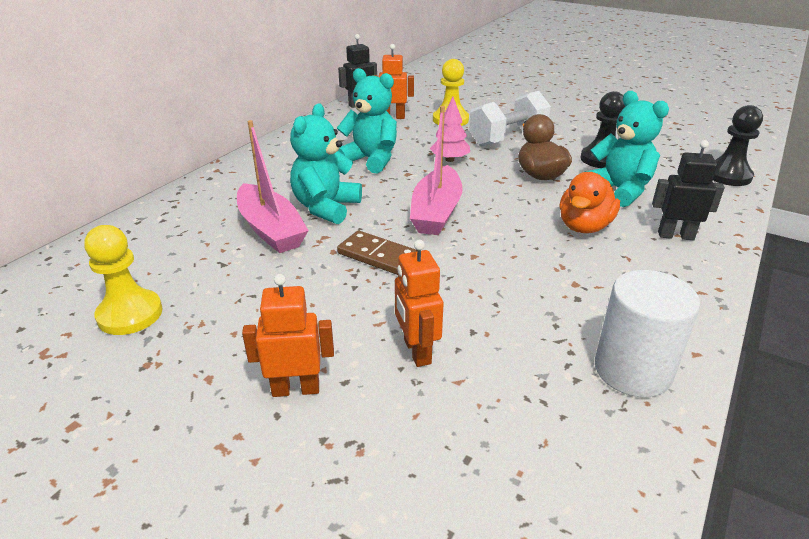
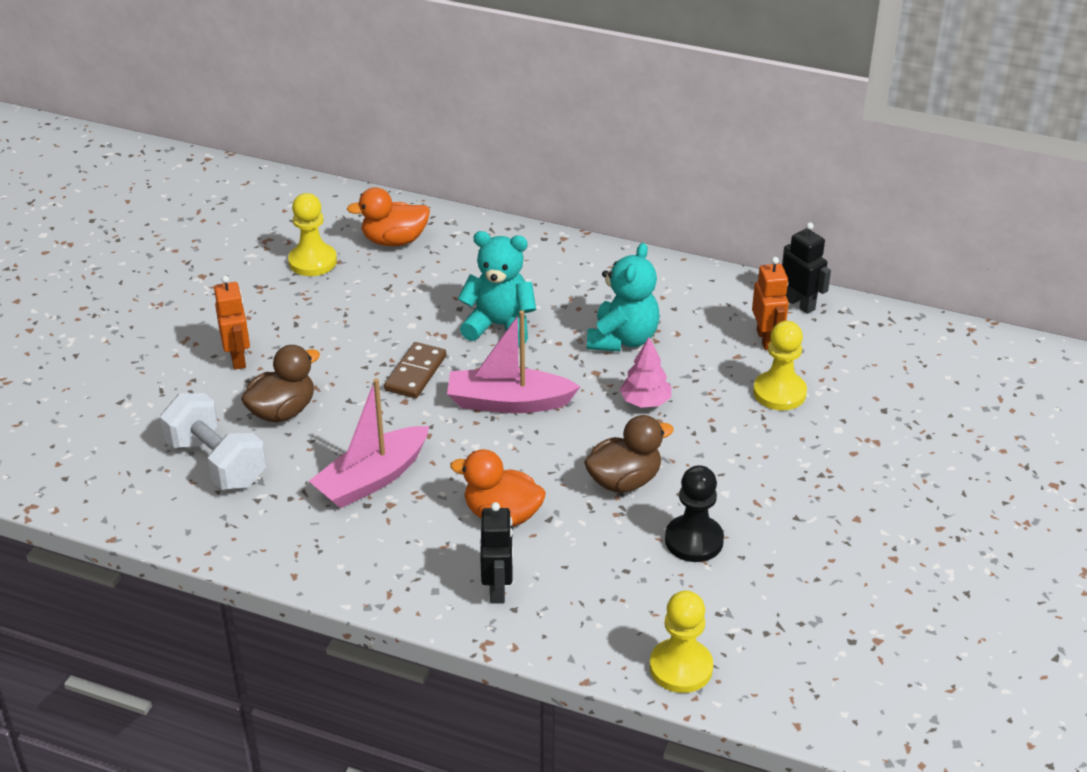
camera: 80 degrees right, 5 degrees up
(141, 254) = (394, 241): none -> orange duck
(271, 229) = (449, 300): pink boat -> pink boat (372, 479)
(416, 351) = (282, 411): orange robot -> brown duck
(508, 138) = (732, 450): white dumbbell -> white dumbbell (216, 463)
(619, 191) = (601, 551): turquoise teddy bear -> none
(632, 370) = (269, 532): white cylinder -> none
(728, 176) = (681, 668): black pawn -> yellow pawn

